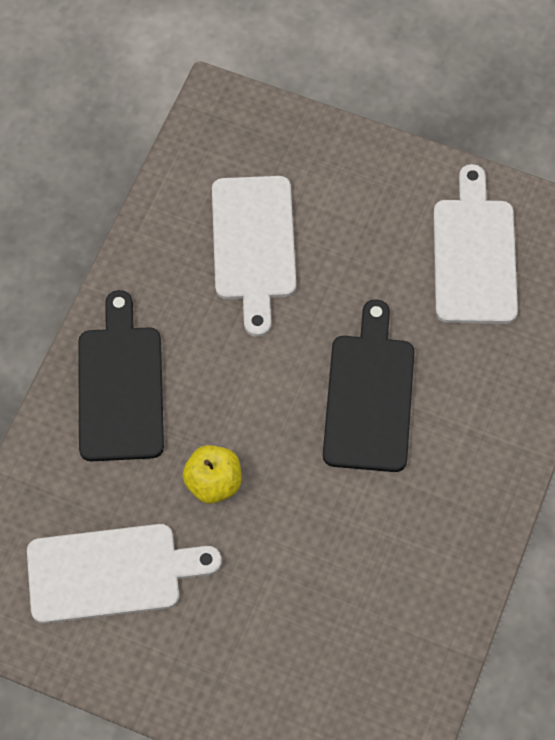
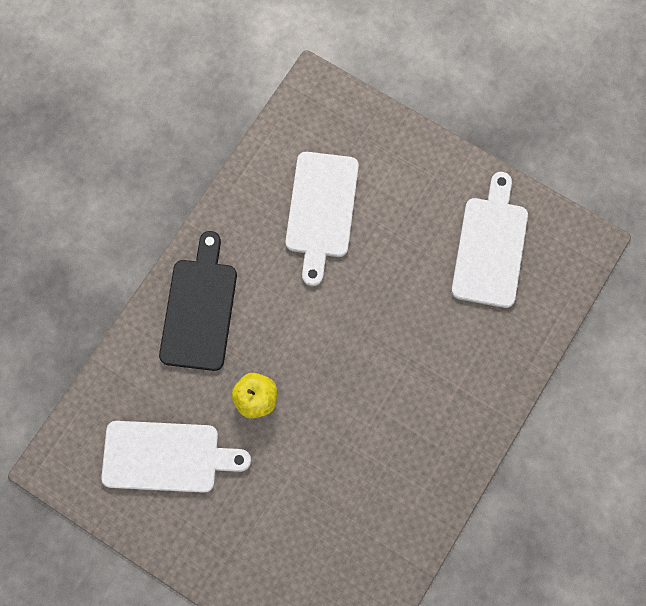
camera: 10 degrees right, 10 degrees up
(369, 396) = (387, 349): black cutting board -> none

